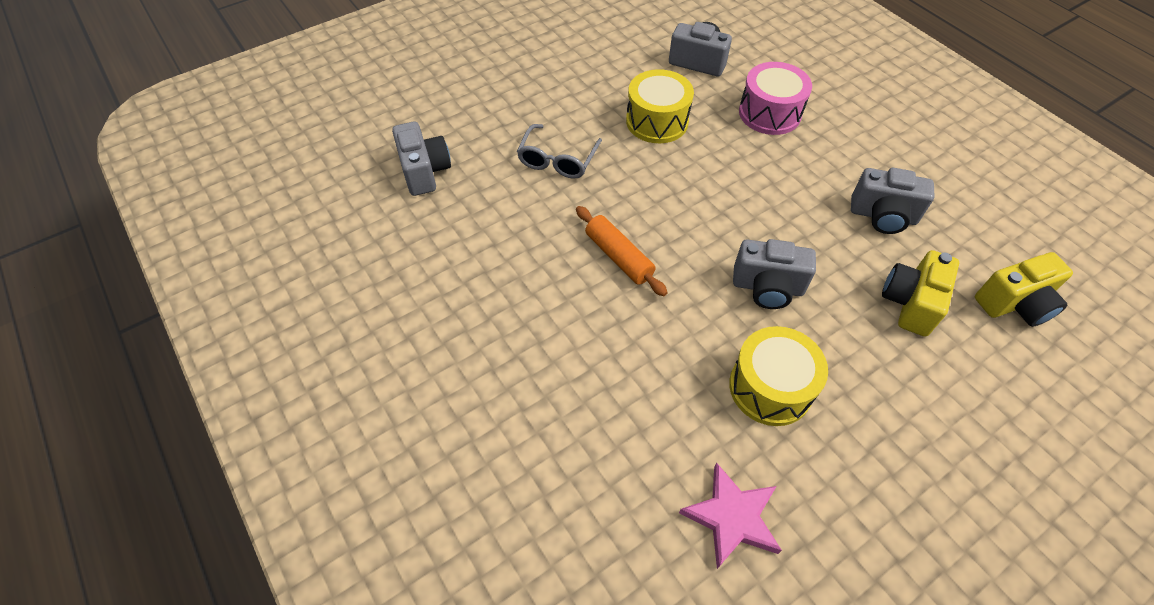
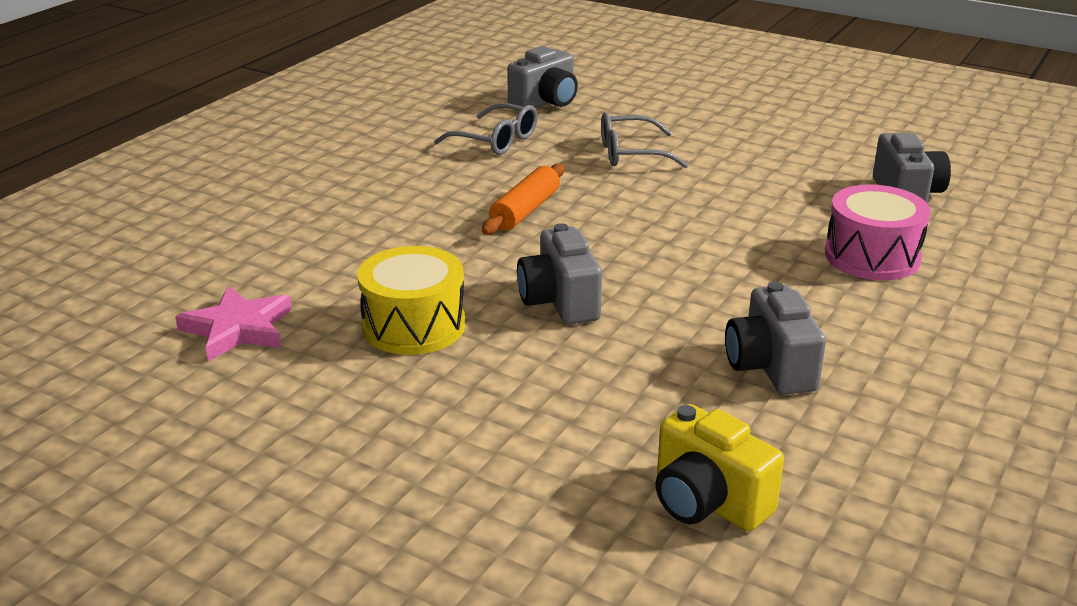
camera: 65 degrees right, 25 degrees down
(479, 230) = (496, 141): none -> grey glasses
(657, 121) = (759, 191): yellow drum -> none
(910, 303) = (625, 407): yellow camera -> none

